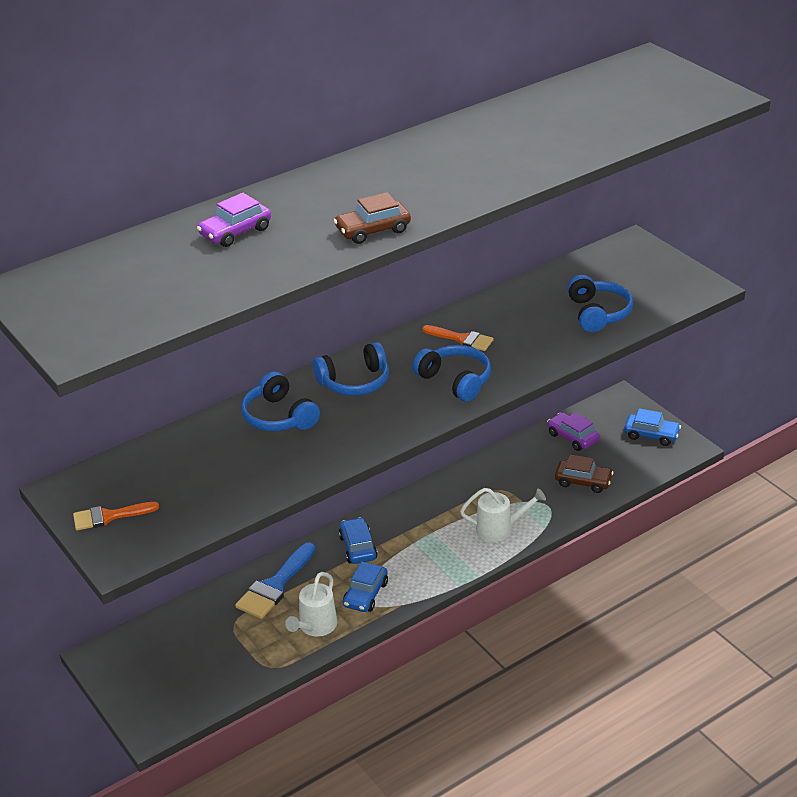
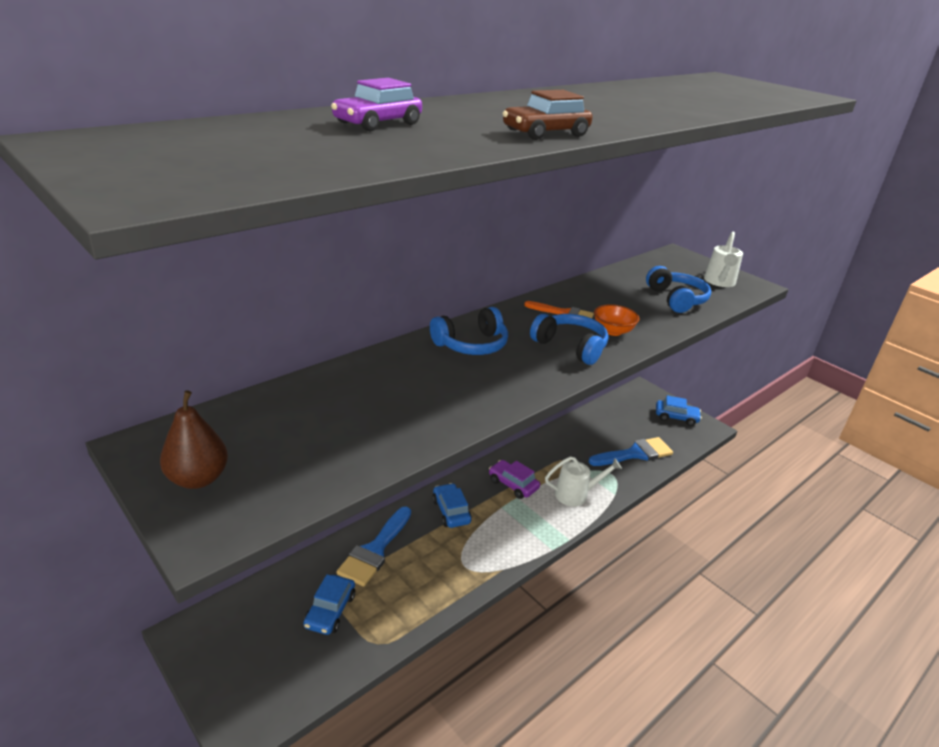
camera: 10 degrees left, 5 degrees down
(109, 516) = (198, 479): orange brush -> brown pear
(279, 417) = (398, 373): blue headphones -> none
(315, 627) = (419, 595): white watering can -> white watering can (719, 282)
(365, 594) = (465, 559): blue car -> blue car (330, 611)
(507, 359) = (613, 331): none -> orange bowl
(572, 437) = (614, 418): purple car -> purple car (513, 484)
(583, 481) = (635, 454): brown car -> blue brush

